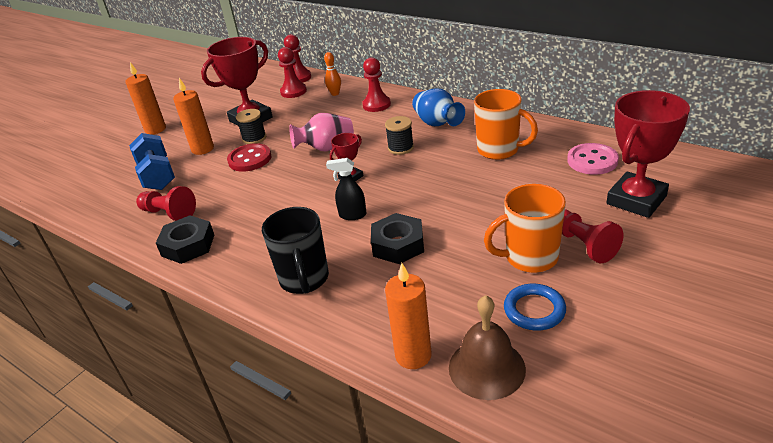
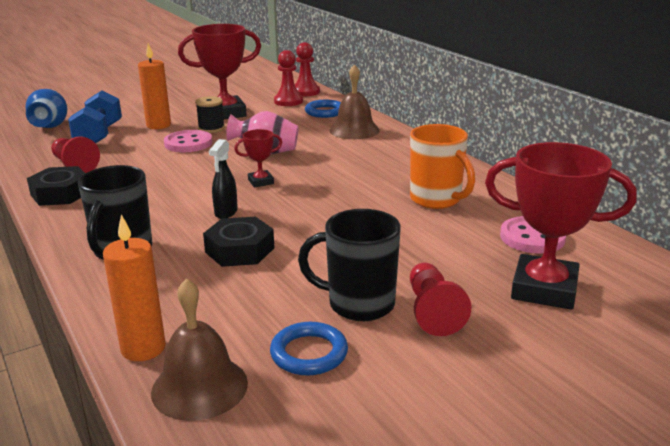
camera: 20 degrees right, 10 degrees down
(155, 129) = (138, 101): orange candle -> none
(250, 159) = (188, 143): red button -> pink button
(335, 94) = (325, 112): orange bowling pin -> blue ring
(352, 215) = (226, 213): black spray bottle -> black spray bottle turned 105 degrees counterclockwise
(376, 105) = (354, 130): red pawn -> brown bell
(400, 148) = (336, 171): black spool -> none
(437, 123) = (397, 160): blue vase -> blue vase (50, 126)
(529, 258) = (359, 304): orange mug -> black mug
(636, 200) = (544, 289): red trophy -> red trophy turned 45 degrees clockwise

